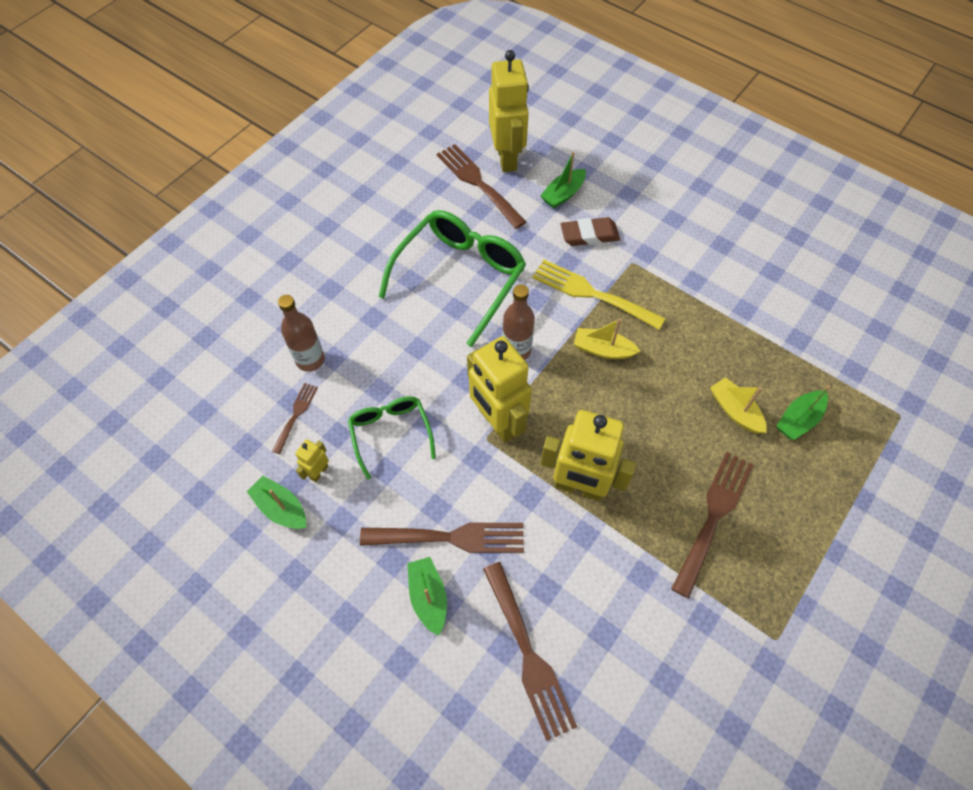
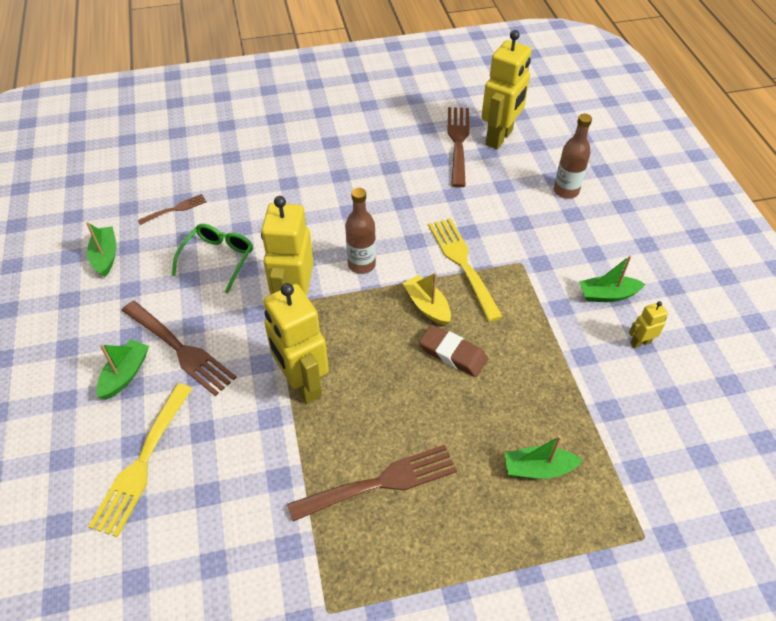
camera: 40 degrees right, 10 degrees down
(310, 360) = (220, 183): brown bottle -> brown bottle (566, 191)
(318, 472) = (150, 251): yellow robot -> yellow robot (640, 342)
(460, 277) = (375, 194): green glasses -> none
(528, 654) = (142, 462): brown fork -> yellow fork
(563, 194) = (517, 185): green boat -> green boat (607, 295)
(589, 235) = (506, 223): brown eraser -> brown eraser (452, 354)
(735, 411) = (487, 422): yellow boat -> none

